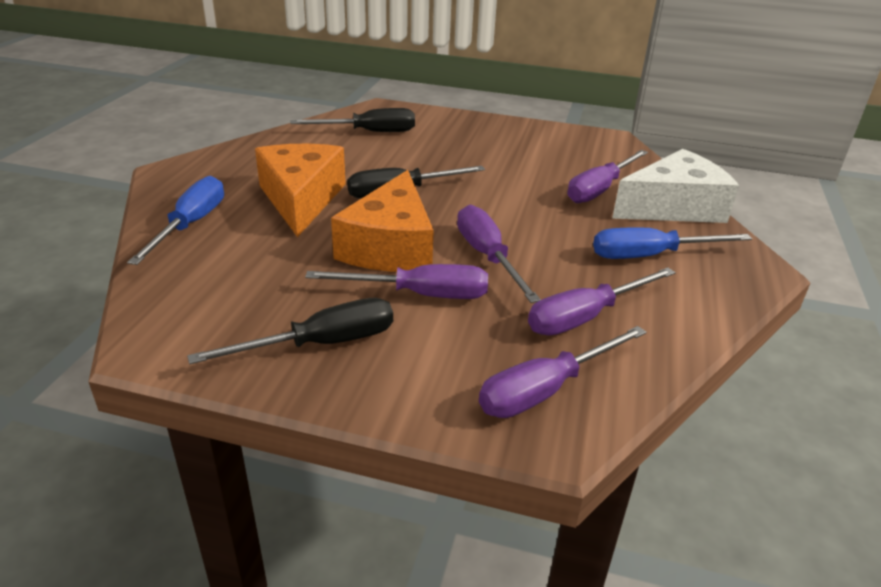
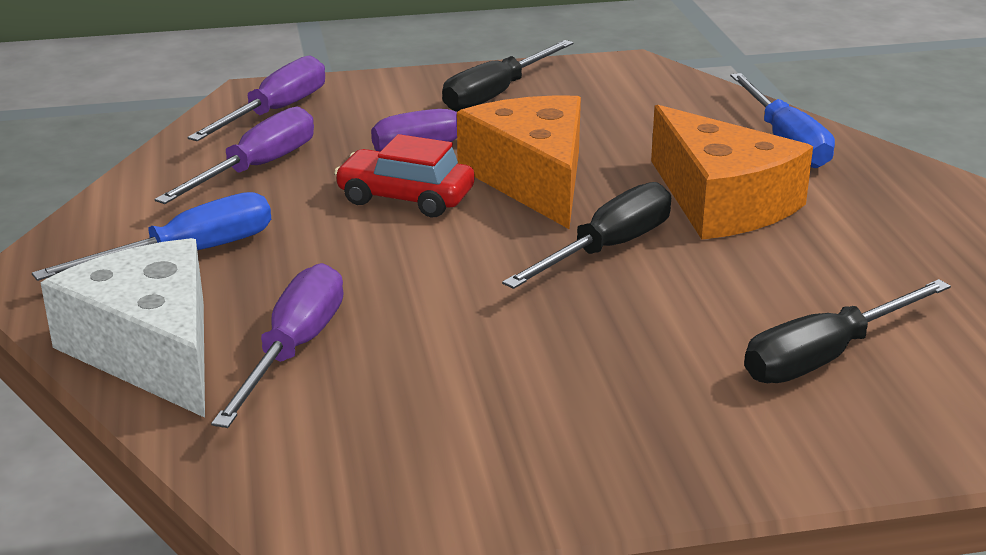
camera: 155 degrees right, 5 degrees down
(488, 256) = (405, 198): purple screwdriver -> red car
(673, 207) = (150, 350): white cheese -> white cheese turned 105 degrees clockwise

